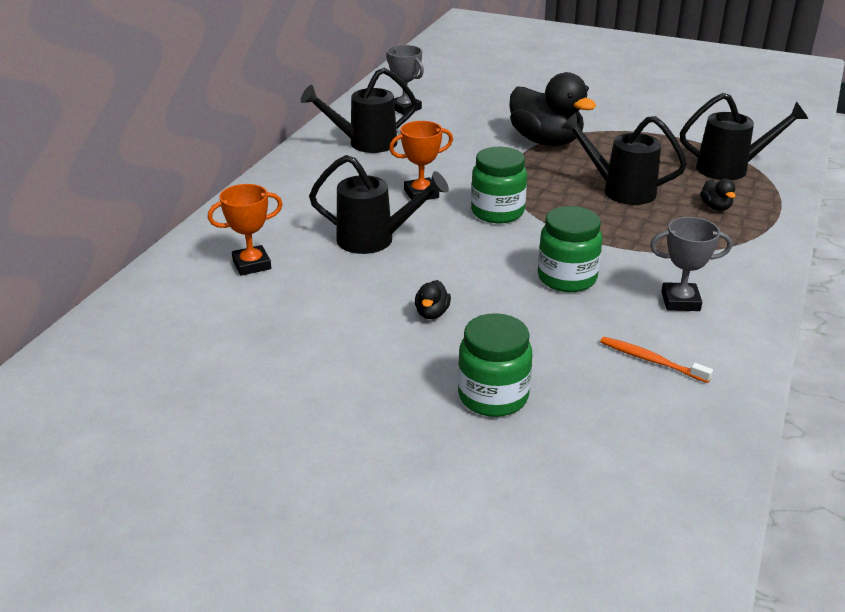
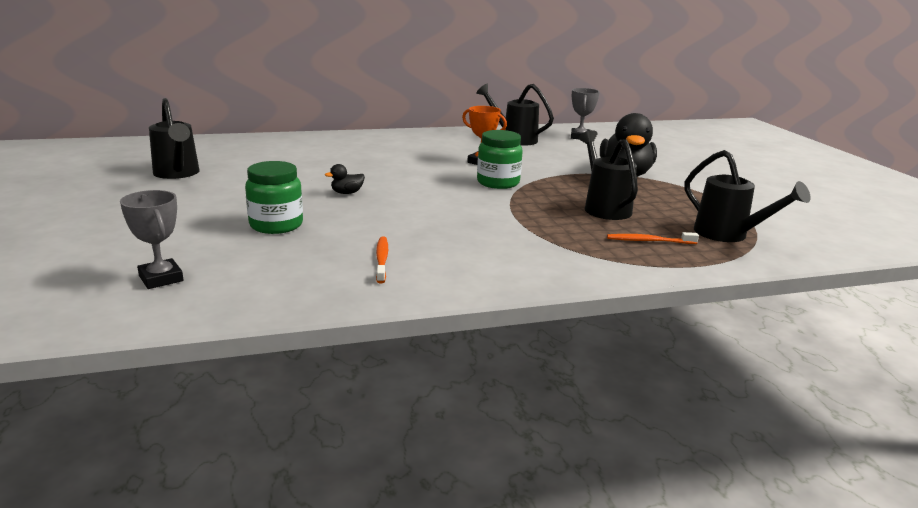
camera: 50 degrees right, 10 degrees down
(252, 264) = (335, 149): orange trophy -> none
(374, 240) = (406, 164): black watering can -> black watering can (177, 174)
(567, 278) = (448, 216): green jar -> none
(680, 301) = (479, 254): grey trophy -> grey trophy (161, 278)
(715, 207) = (649, 241): black duck -> orange toothbrush

